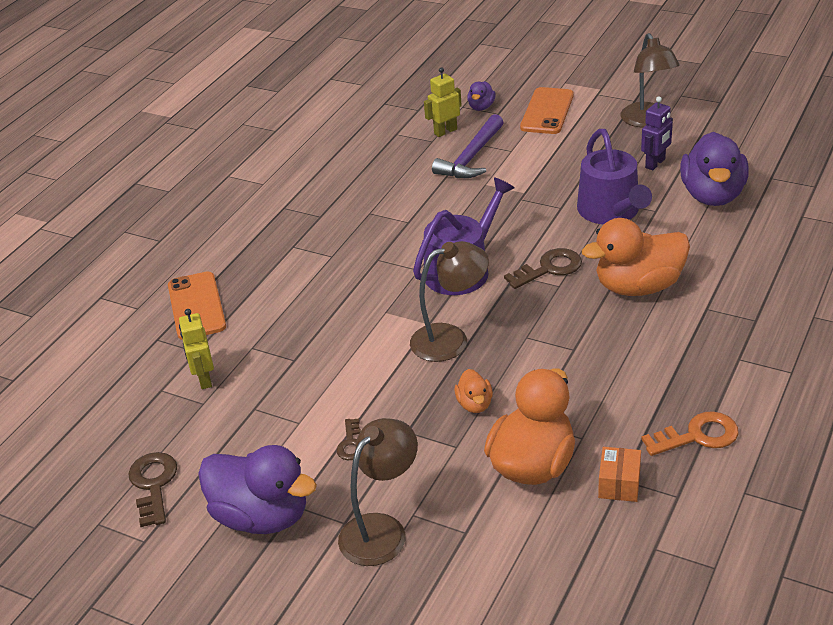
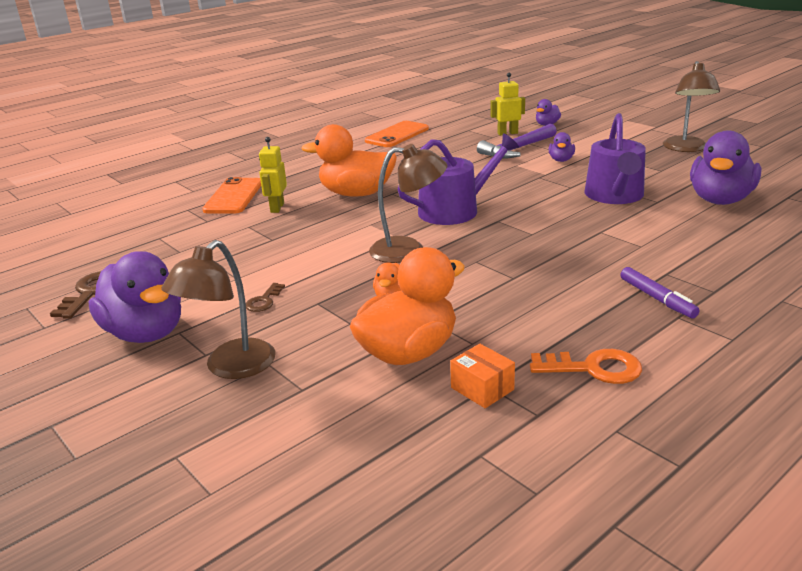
camera: 20 degrees right, 10 degrees down
(204, 379) = (195, 237): yellow robot -> yellow robot (277, 208)
(382, 530) = (231, 367): brown lamp -> brown lamp turned 150 degrees clockwise
(528, 166) = (561, 160): none -> purple duck
(547, 111) = (600, 133): orange phone -> orange phone (397, 135)
(549, 268) = (531, 221): brown key -> none
(619, 484) = (482, 388): orange box -> orange box turned 75 degrees counterclockwise
(638, 287) = (606, 247): orange duck -> orange duck (356, 194)
(655, 163) = (676, 173): purple robot -> none
(712, 342) = (657, 298): none -> purple marker

